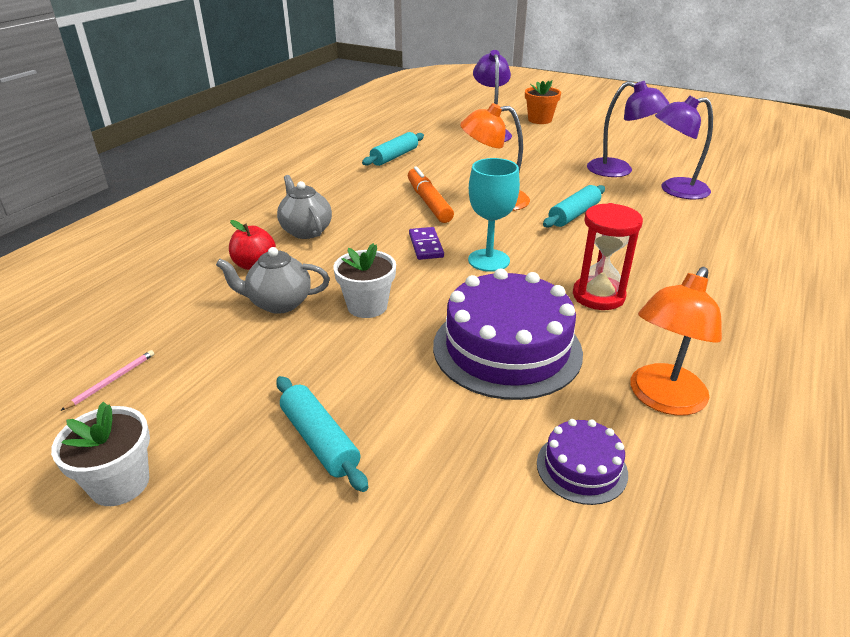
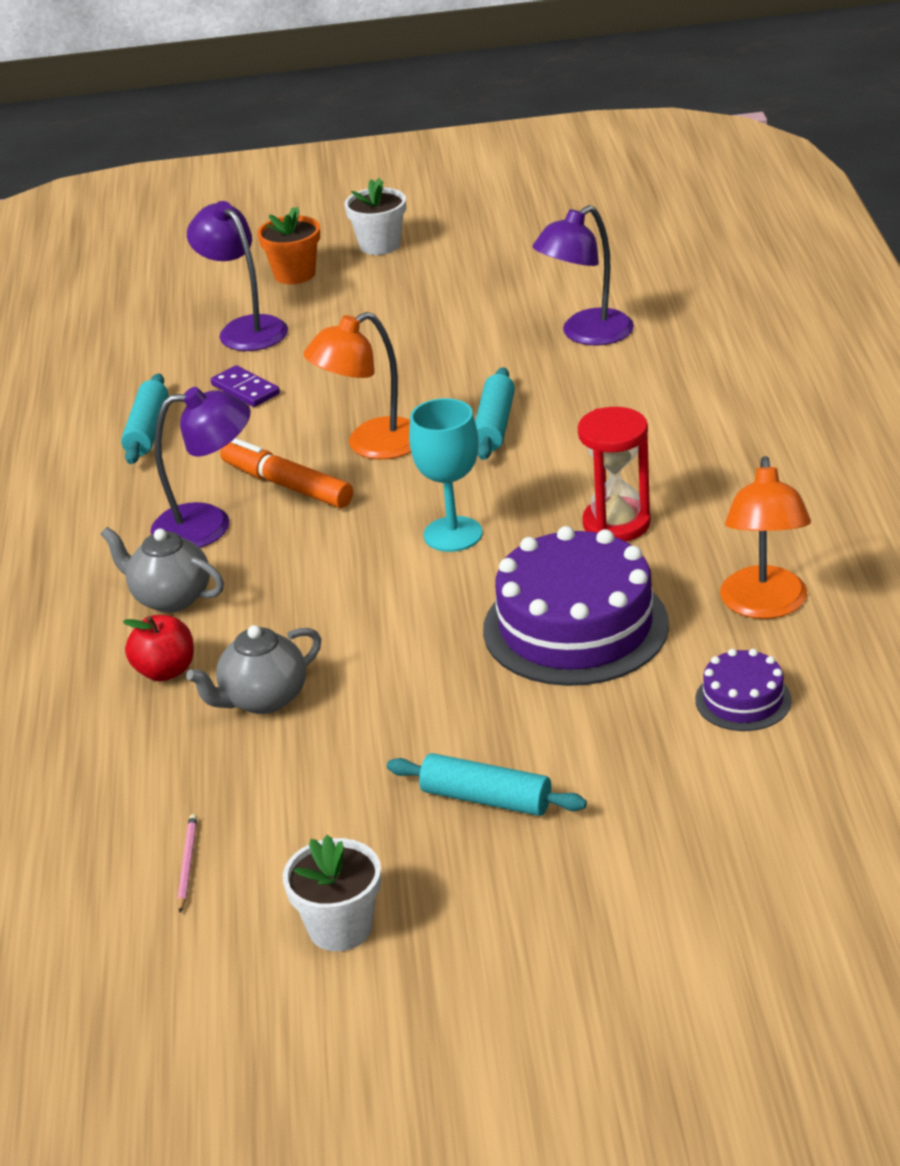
camera: 30 degrees left, 0 degrees up
(367, 306) = (373, 653): white flower pot -> white flower pot (380, 245)
(426, 245) = (355, 549): purple domino -> purple domino (245, 389)
(619, 170) = (490, 328): purple lamp -> purple lamp (208, 525)

